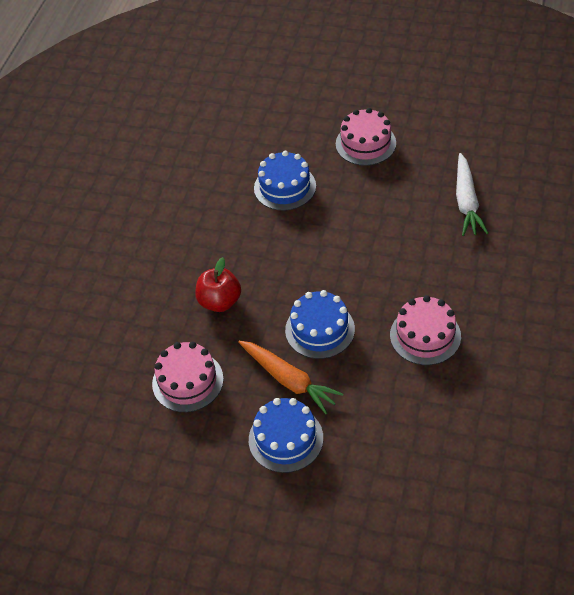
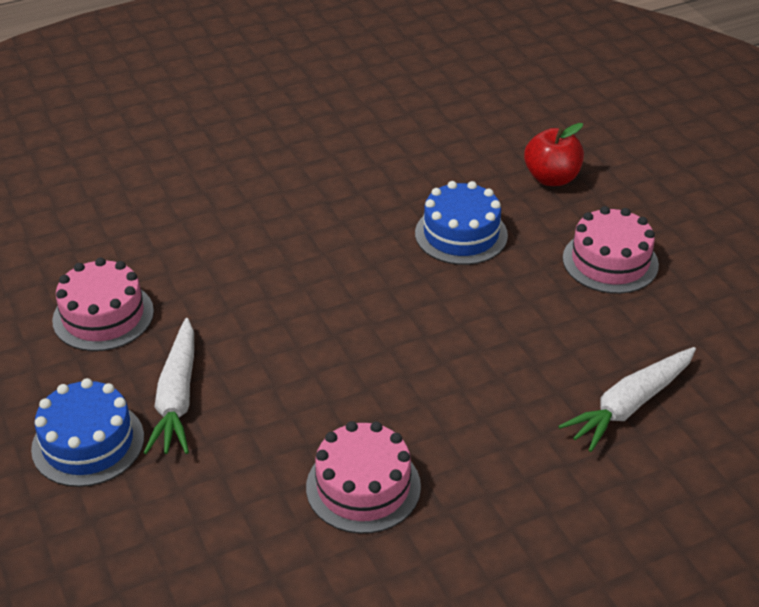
camera: 45 degrees right, 10 degrees down
(220, 301) = (238, 278): red apple -> red apple (551, 178)
(289, 380) = (177, 397): orange carrot -> white carrot
(320, 329) = (277, 382): blue cake -> none

